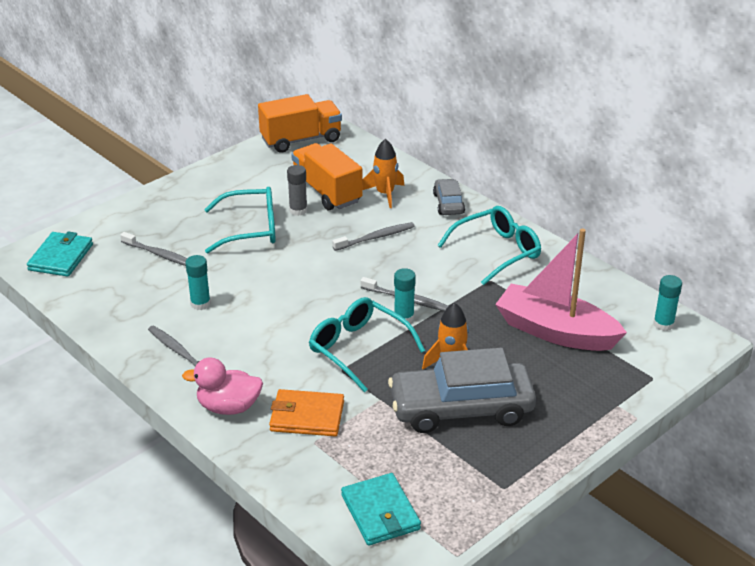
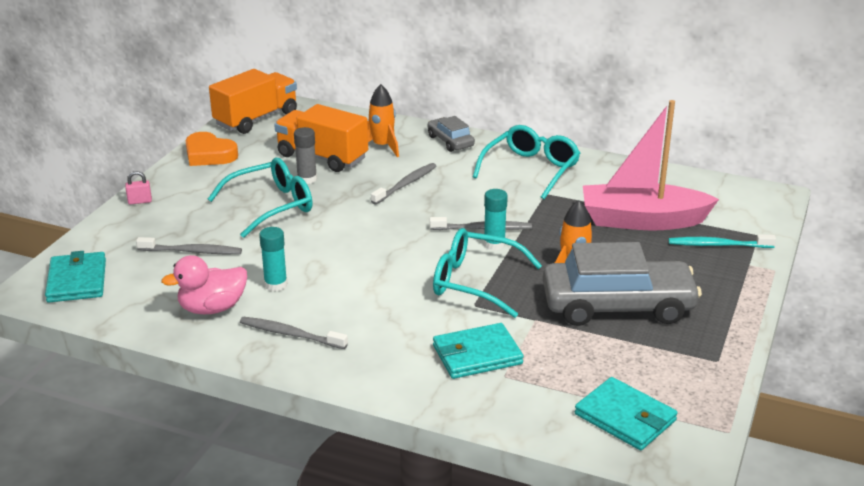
camera: 25 degrees left, 5 degrees down
(154, 197) = (140, 201): none -> pink padlock
(228, 407) = (389, 370): pink duck -> pink duck (212, 308)
(238, 166) = (209, 154): none -> orange heart
(307, 416) = (477, 355): orange wallet -> turquoise wallet
(461, 409) = (617, 306): grey car -> grey car turned 150 degrees counterclockwise
(605, 377) = (717, 245): none -> turquoise toothbrush
(663, 324) = (726, 192): turquoise glue stick -> none

